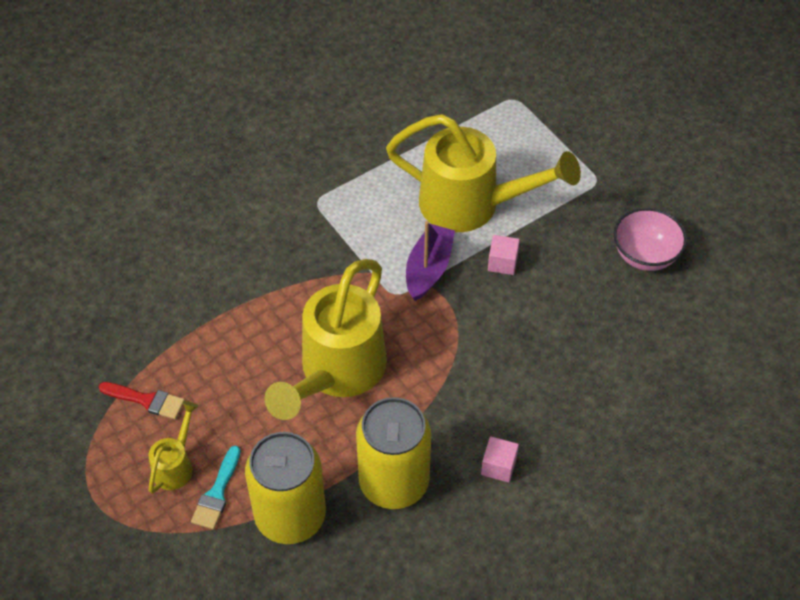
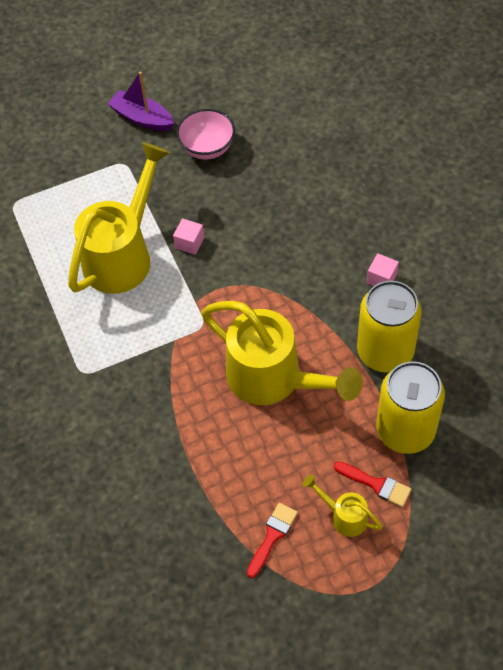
camera: 75 degrees left, 5 degrees up
(217, 493) = (376, 484): turquoise brush -> red brush
(428, 269) = (182, 296): purple boat -> purple boat (142, 118)

